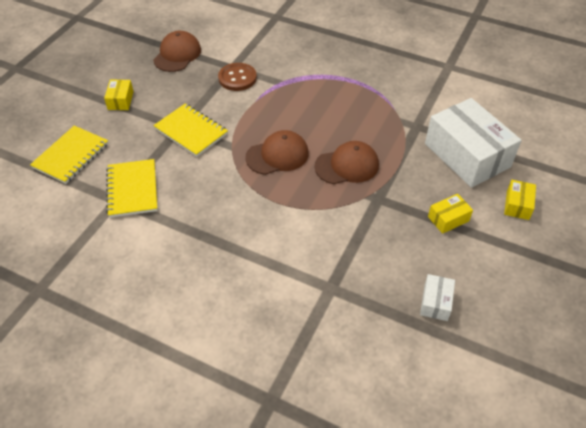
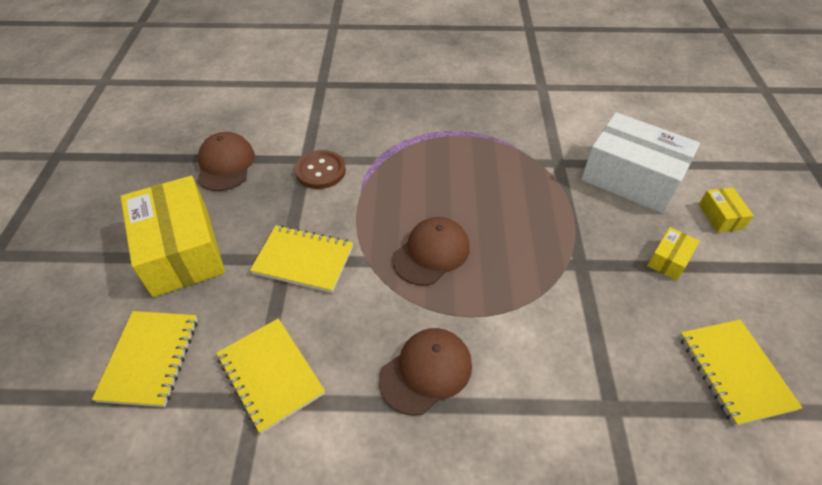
camera: 25 degrees left, 0 degrees up
(120, 100) = (181, 250): yellow box -> yellow box, size x2.30
(347, 166) = (519, 236): brown cap -> brown cap (426, 371)
(435, 302) = (734, 372): white box -> yellow notebook

